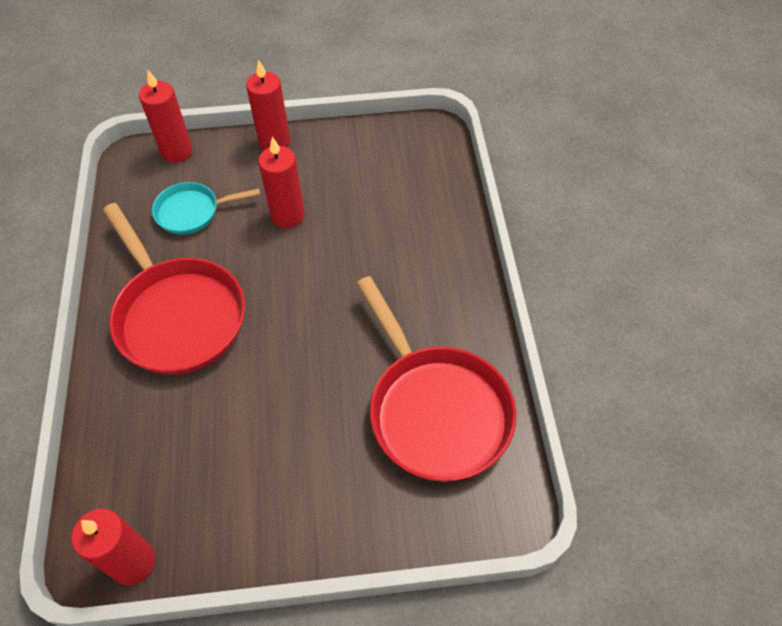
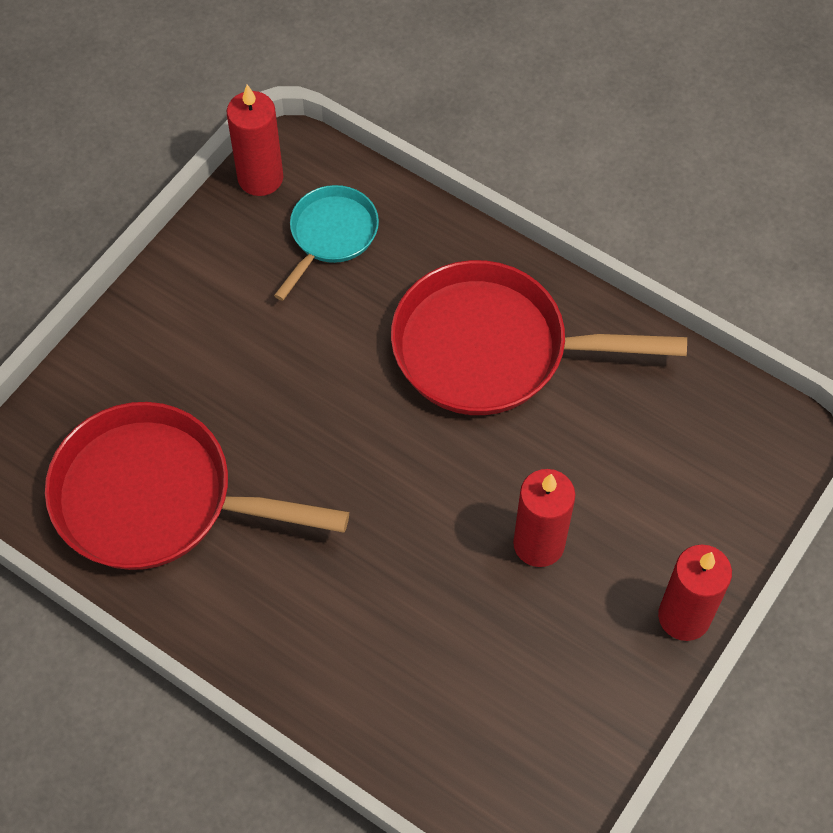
camera: 130 degrees right, 5 degrees up
(177, 151) = (761, 493): red candle -> none
(192, 212) = (636, 449): turquoise pan -> turquoise pan (331, 235)

